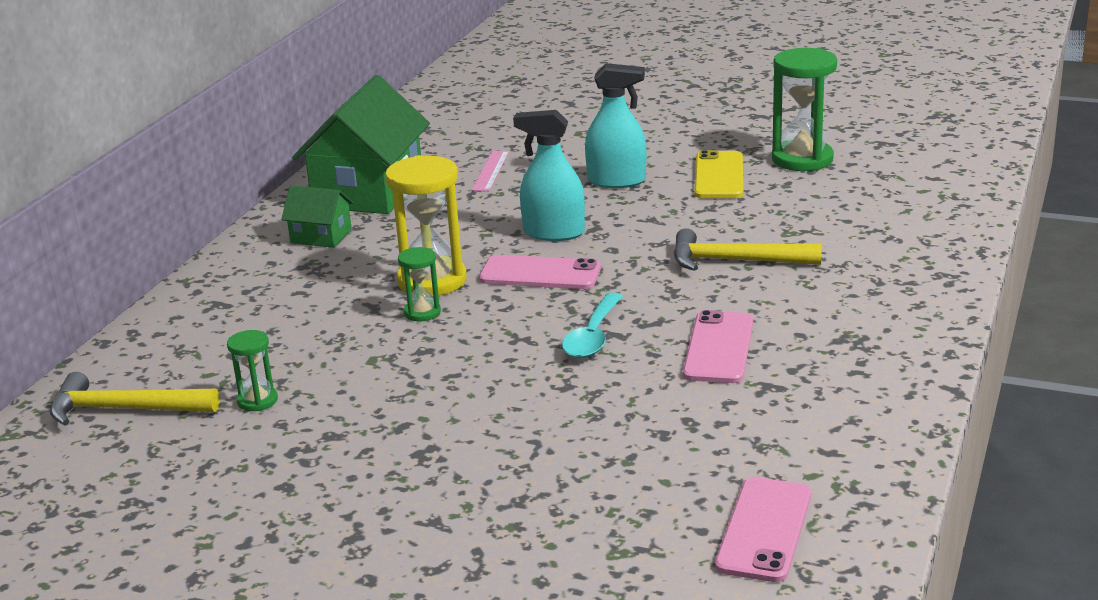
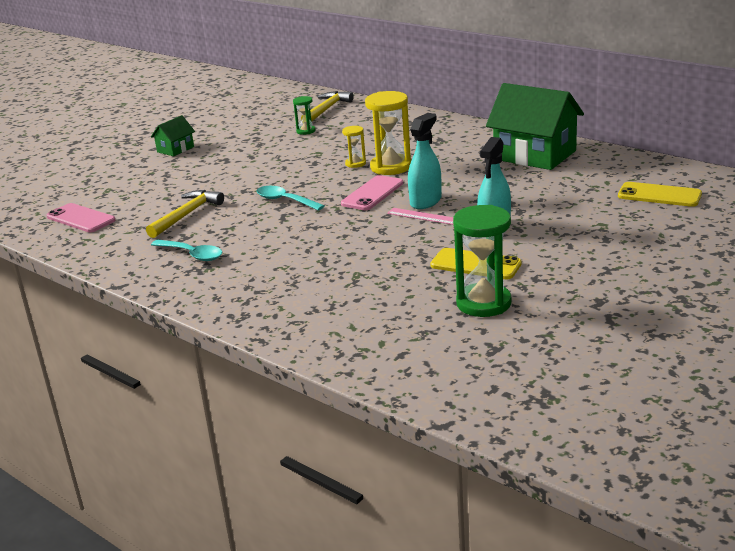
camera: 110 degrees right, 0 degrees up
(321, 236) = (476, 143): green house -> green house (175, 149)
(422, 312) = (355, 163): green hourglass -> yellow hourglass
(488, 116) = (659, 195): none -> yellow phone
(491, 171) = (544, 190): pink ruler -> pink ruler (423, 216)
(718, 348) = (236, 230): pink phone -> none
(735, 261) = (333, 250): yellow hammer -> yellow hammer (186, 215)
(819, 360) = (192, 254): none -> turquoise spoon

